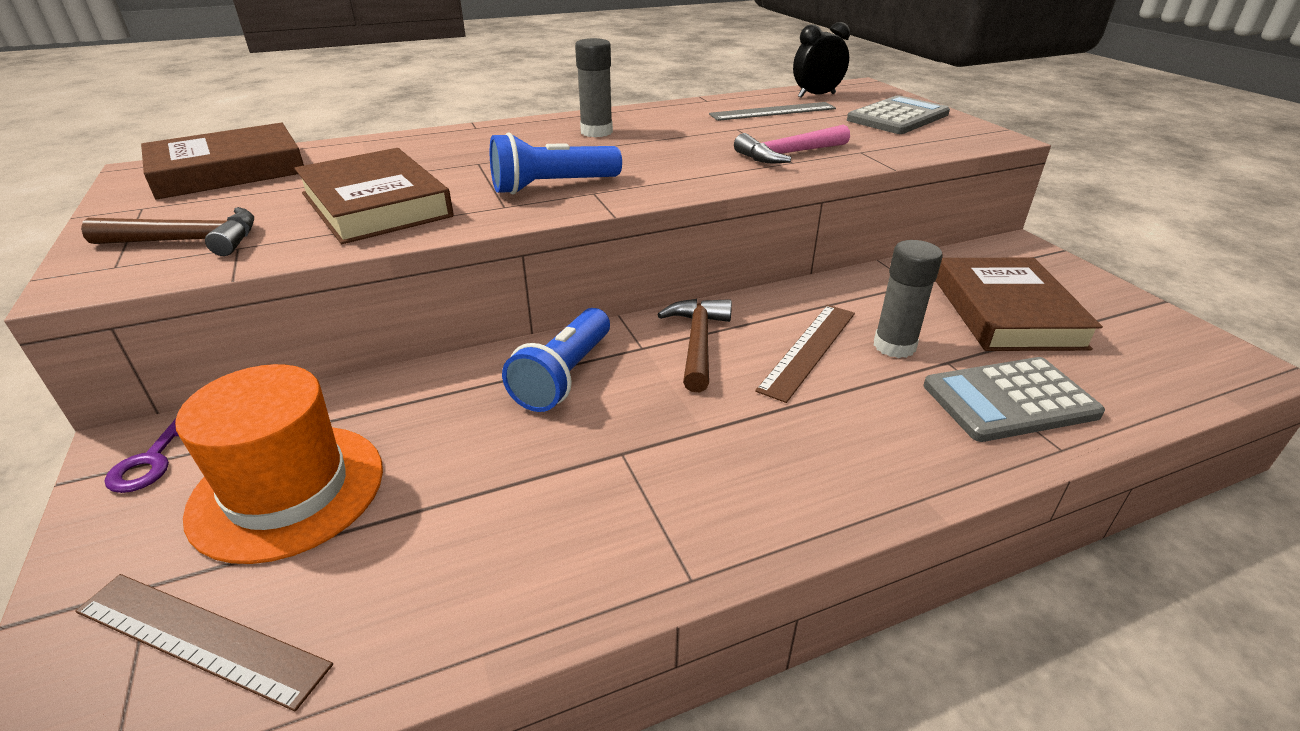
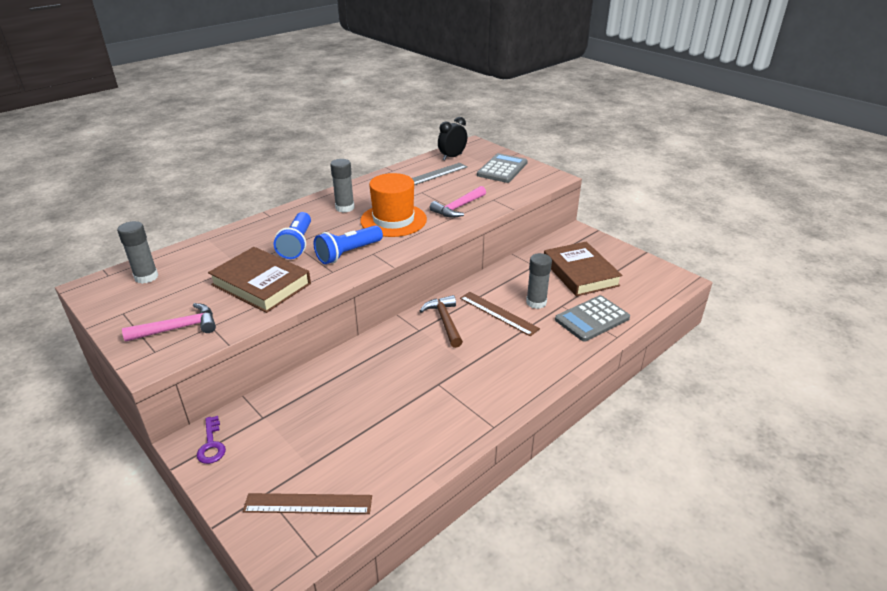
camera: 20 degrees left, 0 degrees up
(188, 241) = (178, 328): brown hammer -> pink hammer
(228, 171) = (146, 277): brown book -> grey glue stick
(288, 490) = (294, 440): orange hat -> orange hat (393, 220)
(564, 376) = (389, 354): blue flashlight -> blue flashlight (297, 244)
(808, 350) = (498, 313): brown ruler -> brown ruler turned 60 degrees counterclockwise

